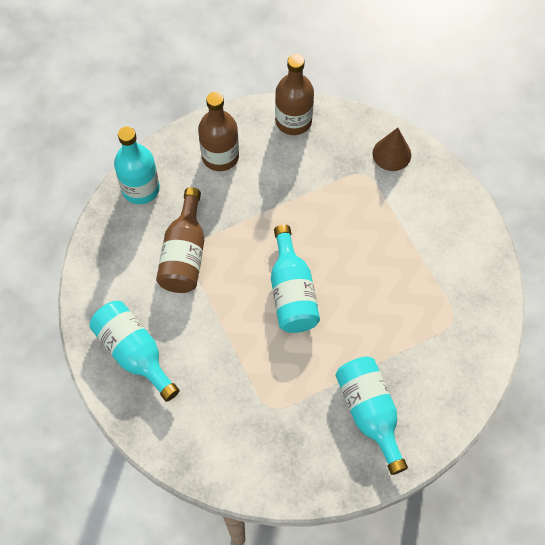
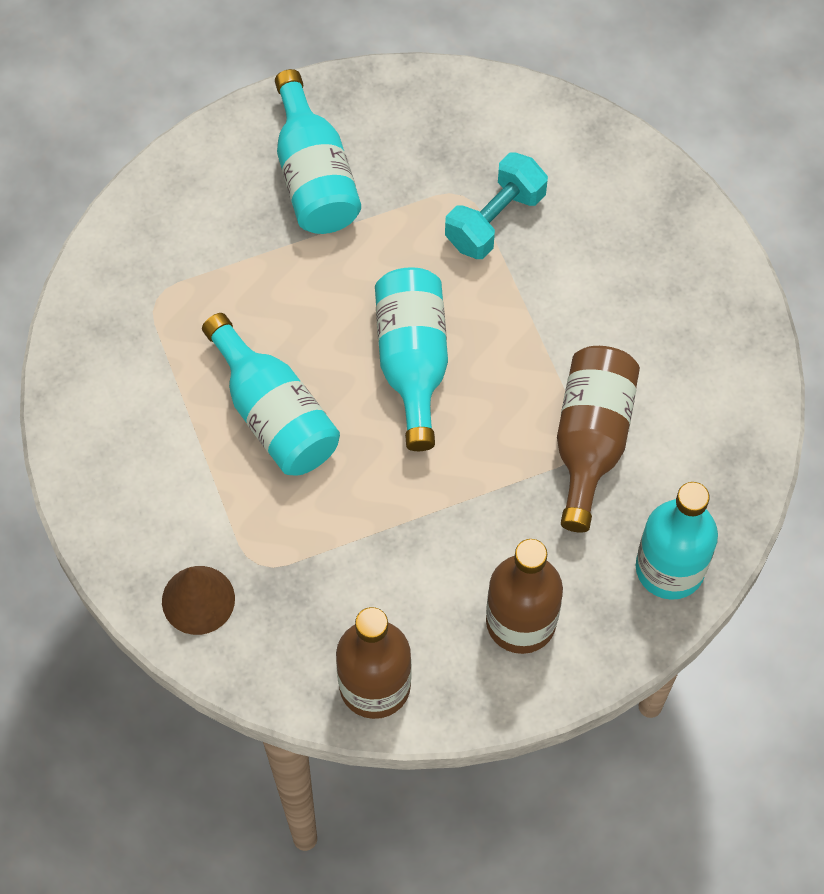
camera: 175 degrees left, 0 degrees up
(134, 353) = (673, 288): turquoise bottle -> turquoise bottle (274, 414)
(248, 391) = (495, 220): none -> turquoise dumbbell

